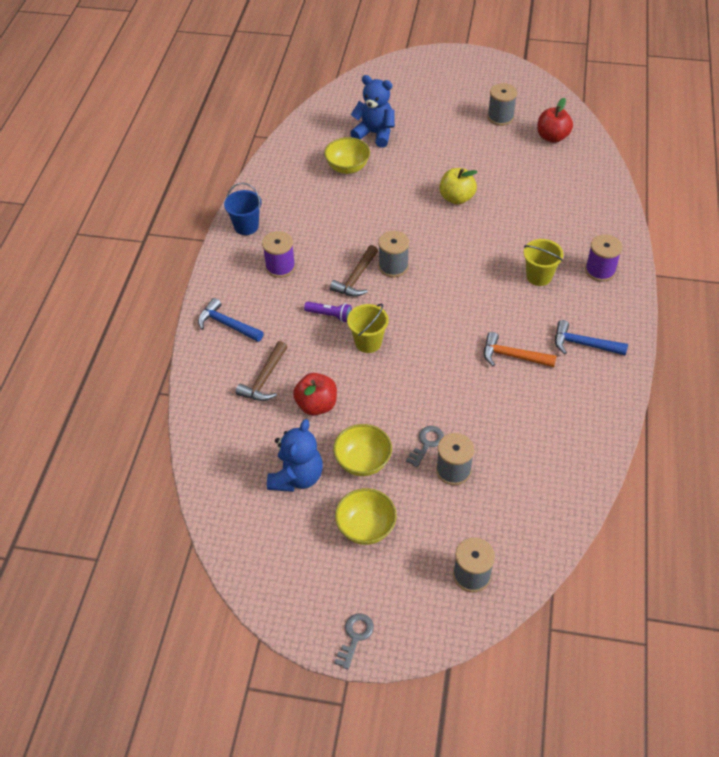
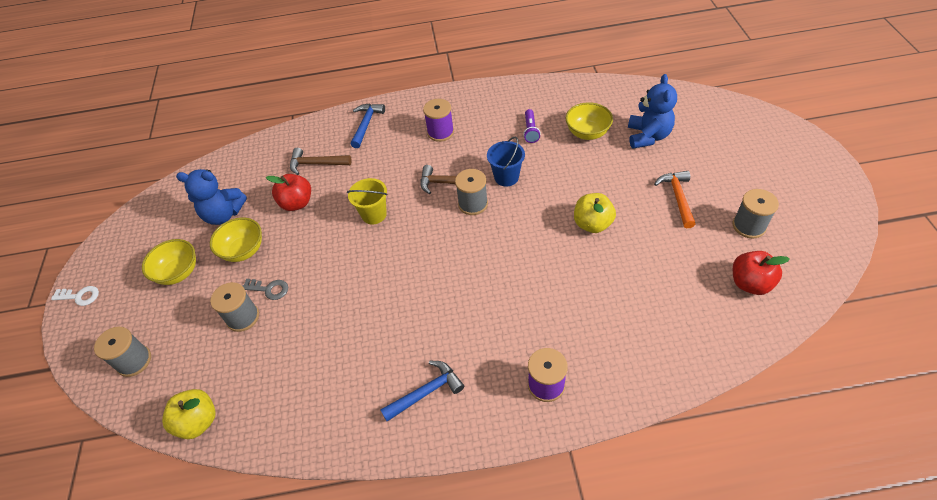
camera: 75 degrees right, 0 degrees up
(246, 226) = (478, 97): blue bucket -> blue bucket (506, 177)
(330, 315) = (396, 180): purple flashlight -> purple flashlight (530, 131)
(355, 637) = (80, 296): grey key -> white key
(513, 356) = (390, 330): orange hammer -> orange hammer (677, 198)
(539, 276) = (510, 325): yellow bucket -> none
(562, 517) = (198, 421): none -> yellow apple
(584, 344) = (426, 392): blue hammer -> blue hammer turned 60 degrees clockwise

